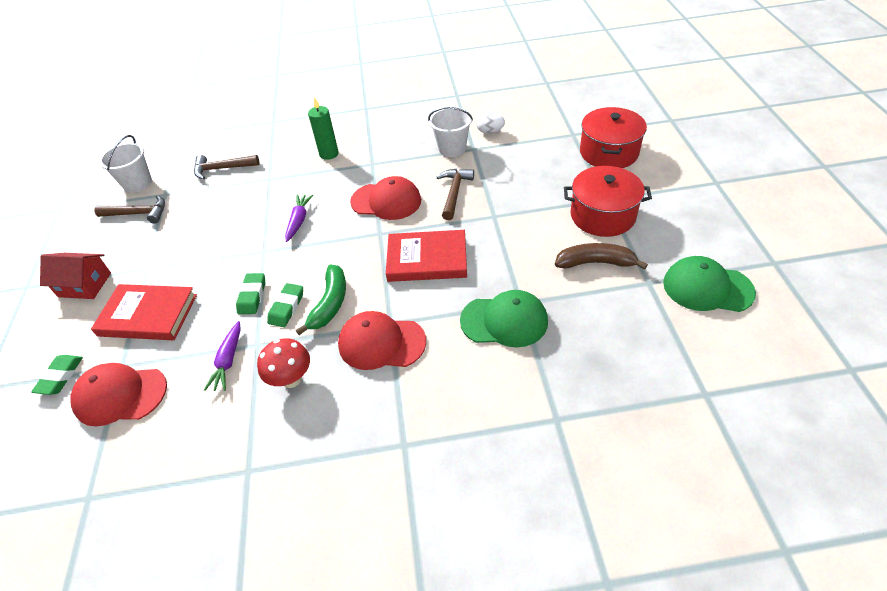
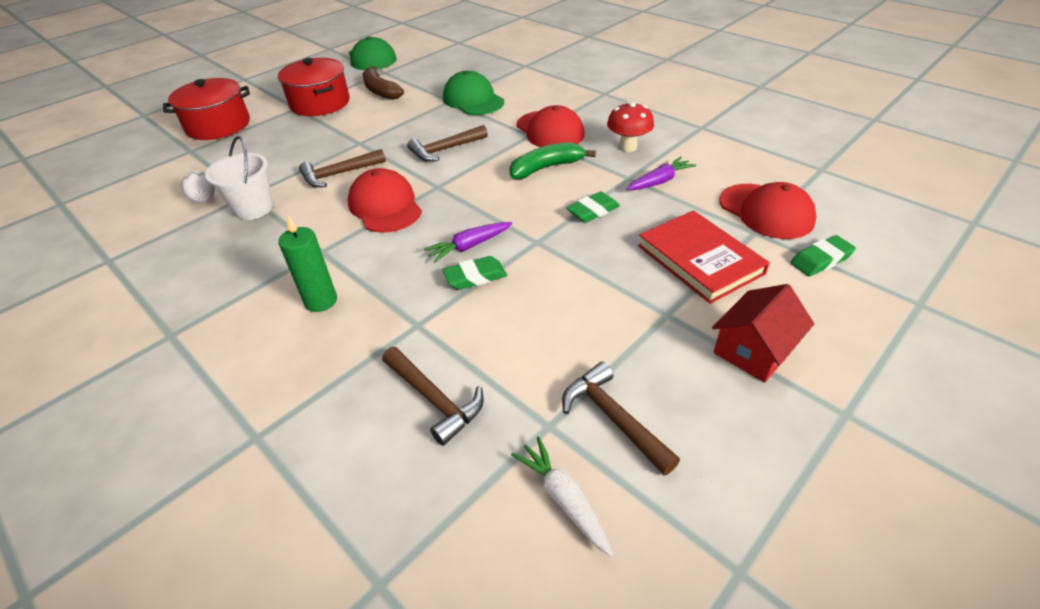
camera: 130 degrees left, 5 degrees down
(85, 285) = (754, 350): red house -> red house turned 75 degrees clockwise
(137, 183) = (564, 499): white bucket -> white carrot
(286, 307) = (578, 185): green eraser -> green eraser (475, 277)
(427, 259) = (445, 149): red book -> brown hammer

